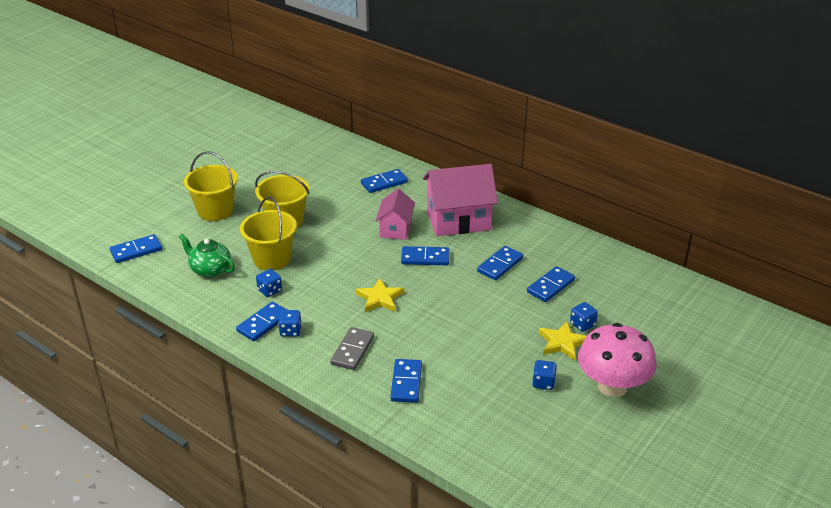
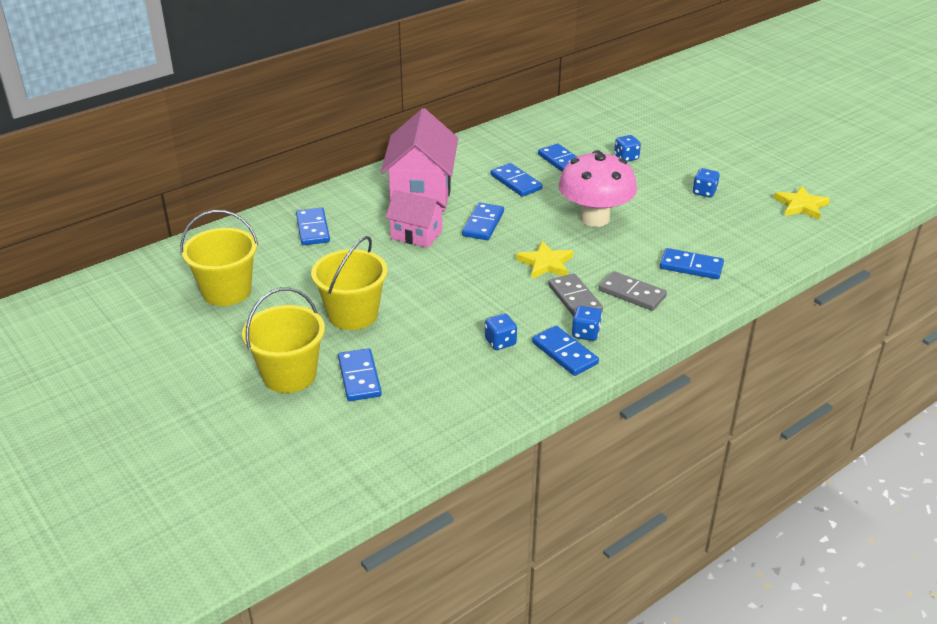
camera: 75 degrees left, 0 degrees up
(136, 250) = (350, 462): blue domino -> blue domino (359, 377)
(210, 269) = (432, 390): green teapot -> none
(271, 259) = (433, 334): yellow bucket -> yellow bucket (227, 291)
(335, 320) = (575, 298): none -> grey domino
(562, 343) = (650, 172): yellow star -> yellow star (801, 206)
(612, 386) = (715, 161): pink mushroom -> pink mushroom (594, 218)

